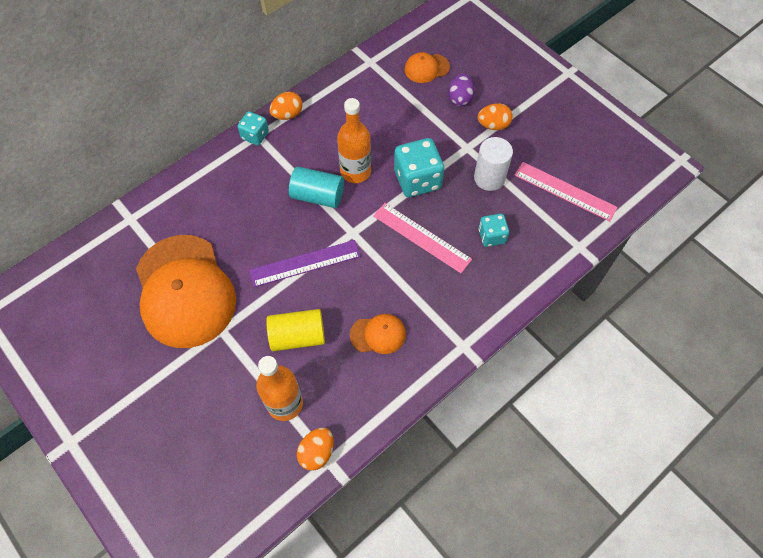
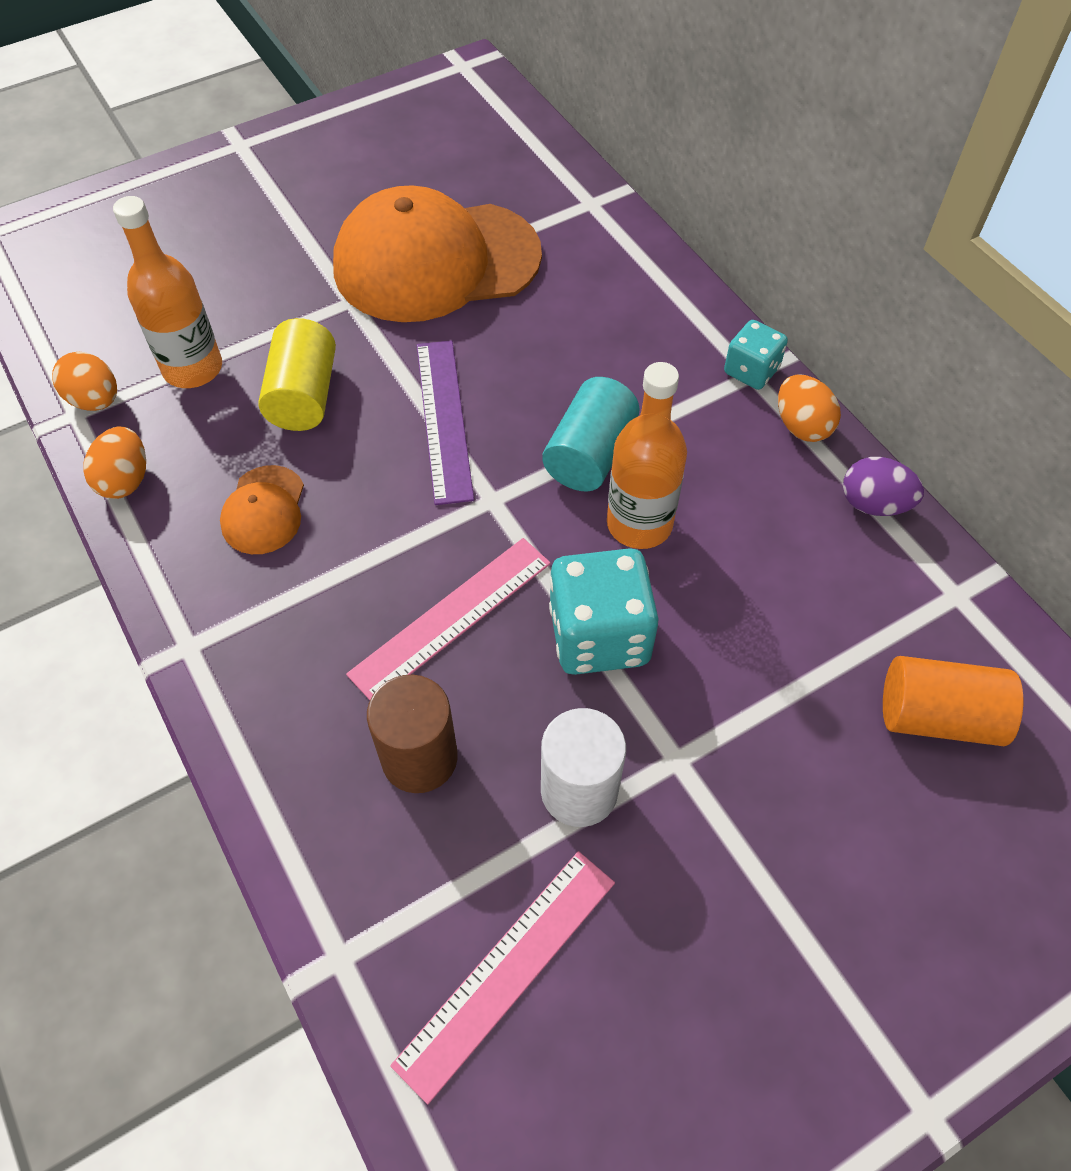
camera: 100 degrees right, 5 degrees down
(426, 68) = (938, 716): orange cap -> orange cylinder
(460, 98) = (834, 776): purple egg -> purple egg (874, 504)
(491, 236) = (419, 758): turquoise dice -> brown cylinder
(493, 125) = (741, 839): orange egg -> orange egg (125, 480)

